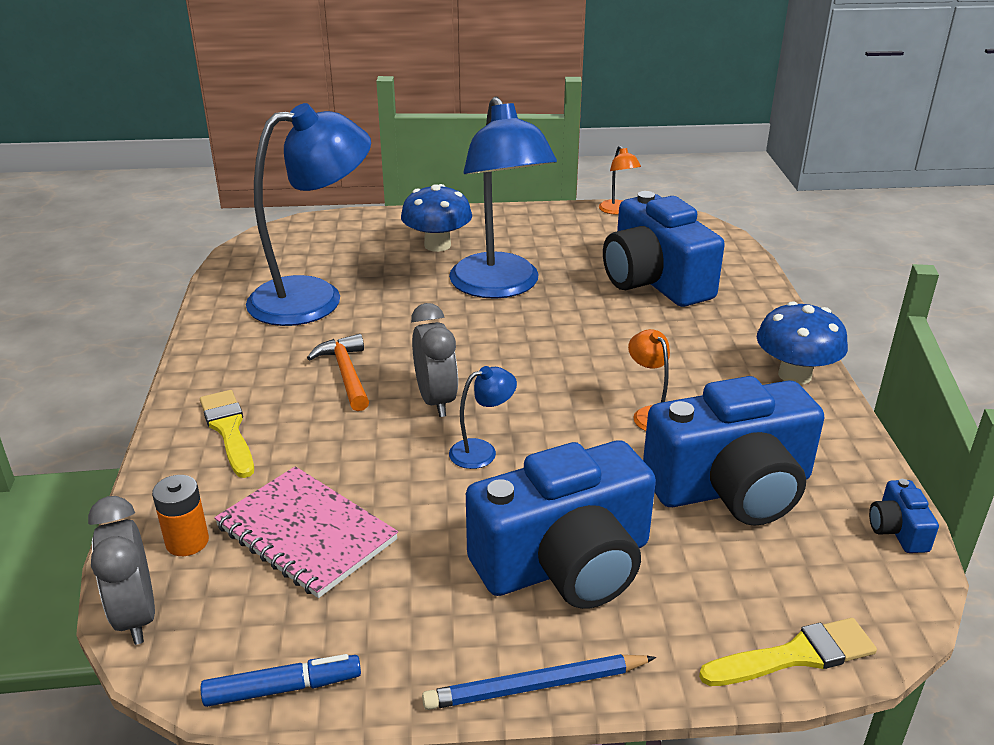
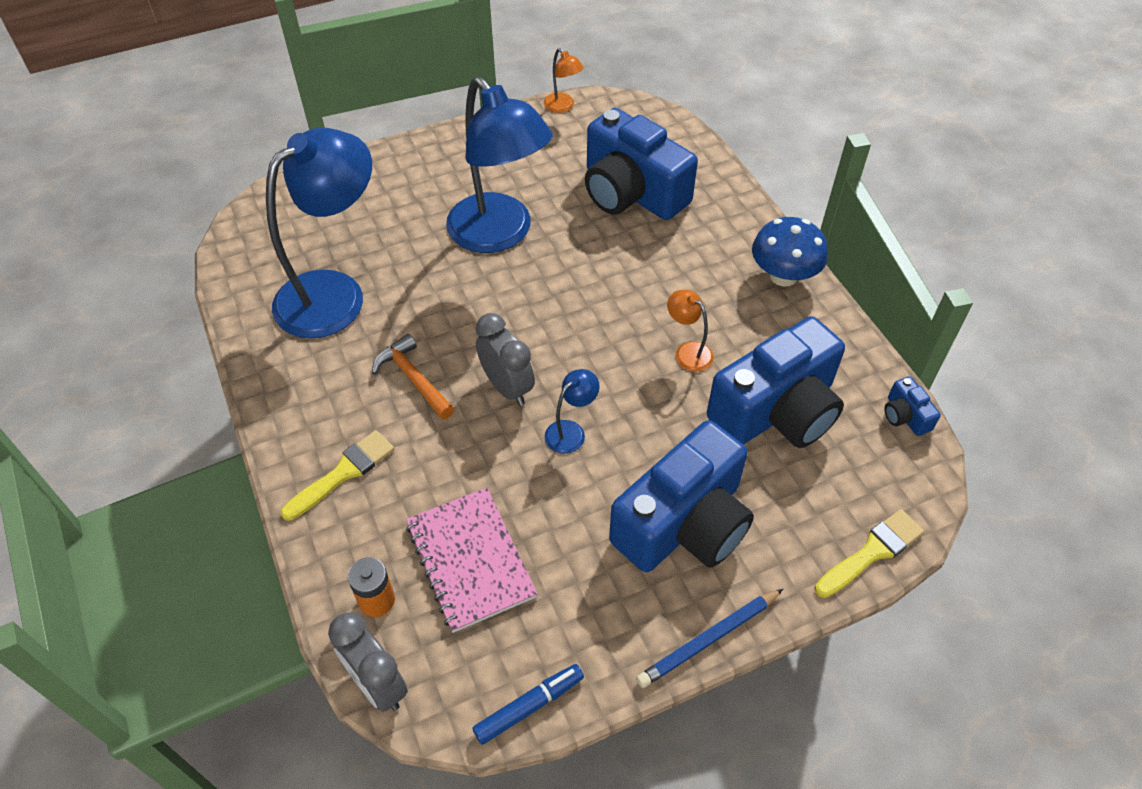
camera: 20 degrees left, 20 degrees up
(228, 430) = (343, 473): yellow brush -> yellow brush turned 90 degrees clockwise
(306, 533) = (470, 560): pink notebook -> pink notebook turned 45 degrees clockwise
(437, 245) = (416, 194): blue mushroom -> none

